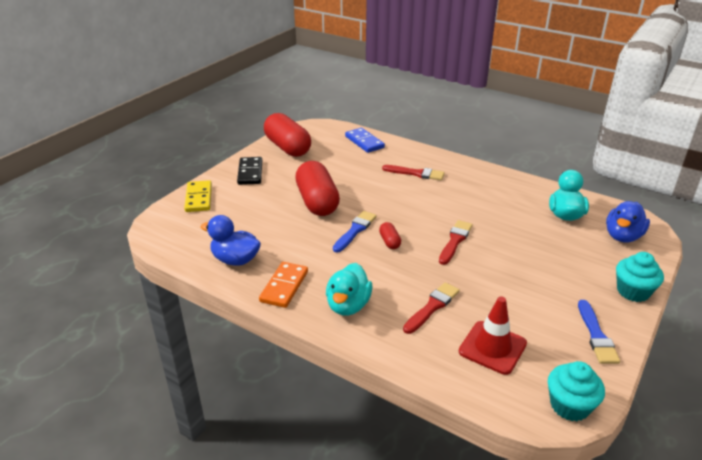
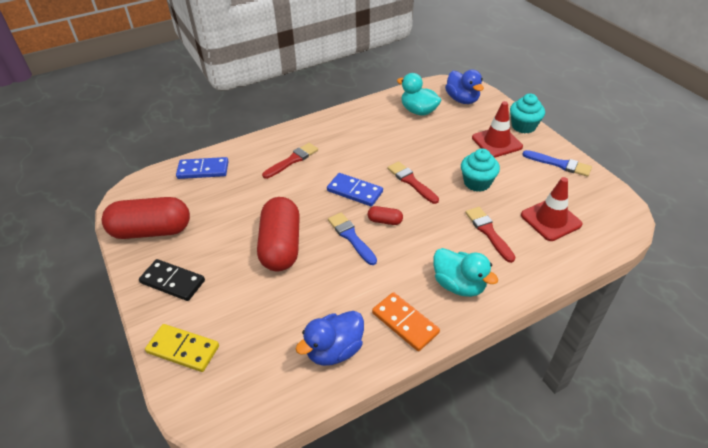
camera: 60 degrees left, 10 degrees up
(317, 202) = (281, 246): red capsule -> red capsule turned 75 degrees clockwise
(410, 215) = (355, 191): none -> blue domino
(569, 406) = (621, 210): turquoise cupcake -> turquoise cupcake (477, 183)
(578, 278) = (496, 142): none -> red traffic cone

